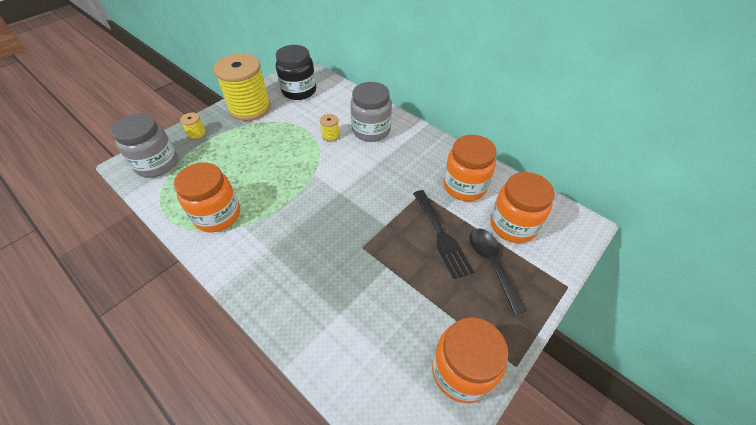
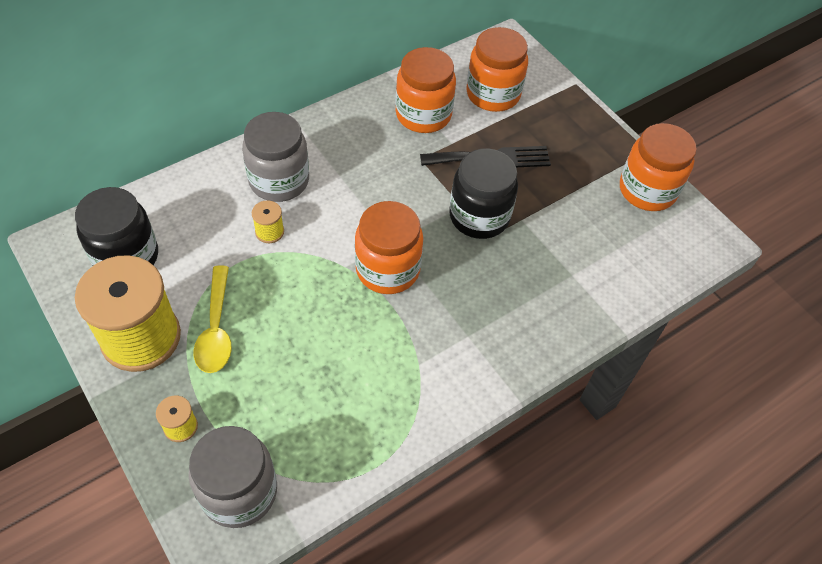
camera: 80 degrees left, 5 degrees up
(217, 215) = (390, 395): orange jar -> orange jar (387, 269)
(258, 132) = (216, 329): none -> yellow spoon
(379, 237) = (479, 216): none -> black jar
(492, 264) = (539, 129): black spoon -> none

